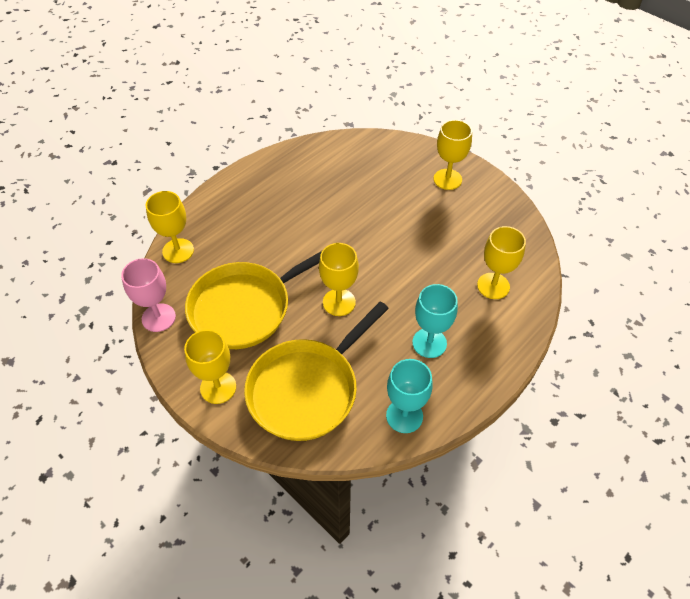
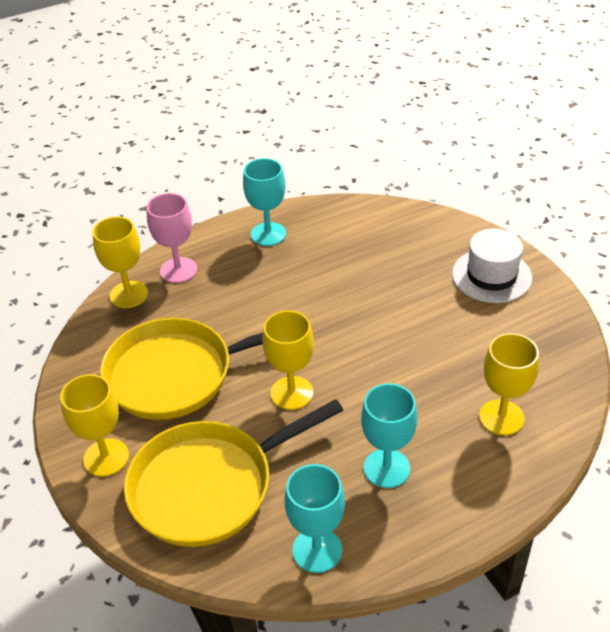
camera: 20 degrees right, 10 degrees down
(158, 317) = (74, 363): pink goblet -> pink goblet (178, 270)
(269, 178) = (268, 234): none -> turquoise goblet
(447, 179) = (491, 276): yellow goblet -> white hat

